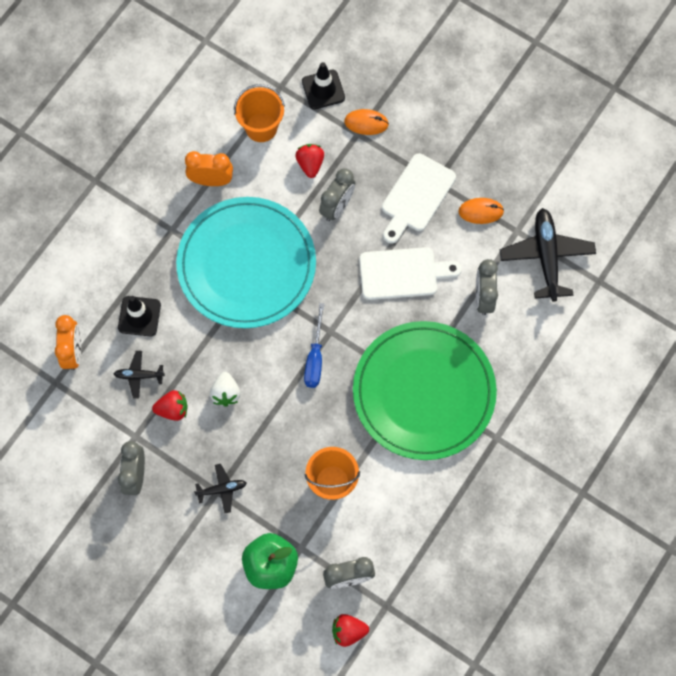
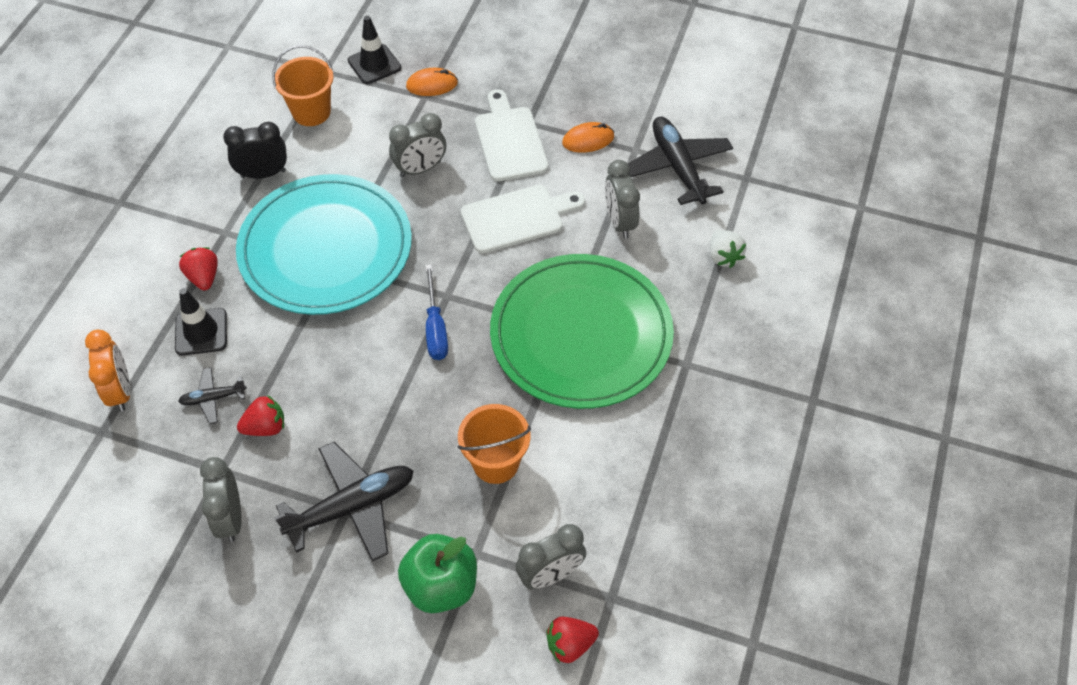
camera: 15 degrees left, 15 degrees down
(211, 180) = (263, 174): orange clock -> black clock
(222, 489) = (352, 507): black plane -> black plane, size x1.98
(226, 393) = (331, 392): white strawberry -> white strawberry (723, 256)
(310, 164) = (377, 135): red strawberry -> red strawberry (204, 277)
(337, 207) = (420, 169): grey clock -> grey clock turned 45 degrees clockwise
(416, 196) = (509, 140): white cutting board -> white cutting board turned 150 degrees clockwise

